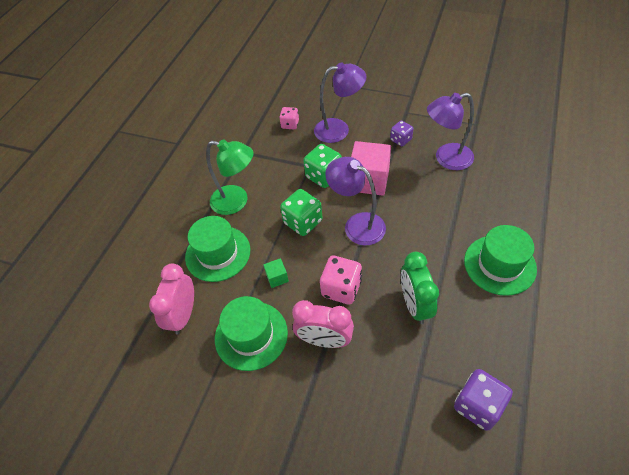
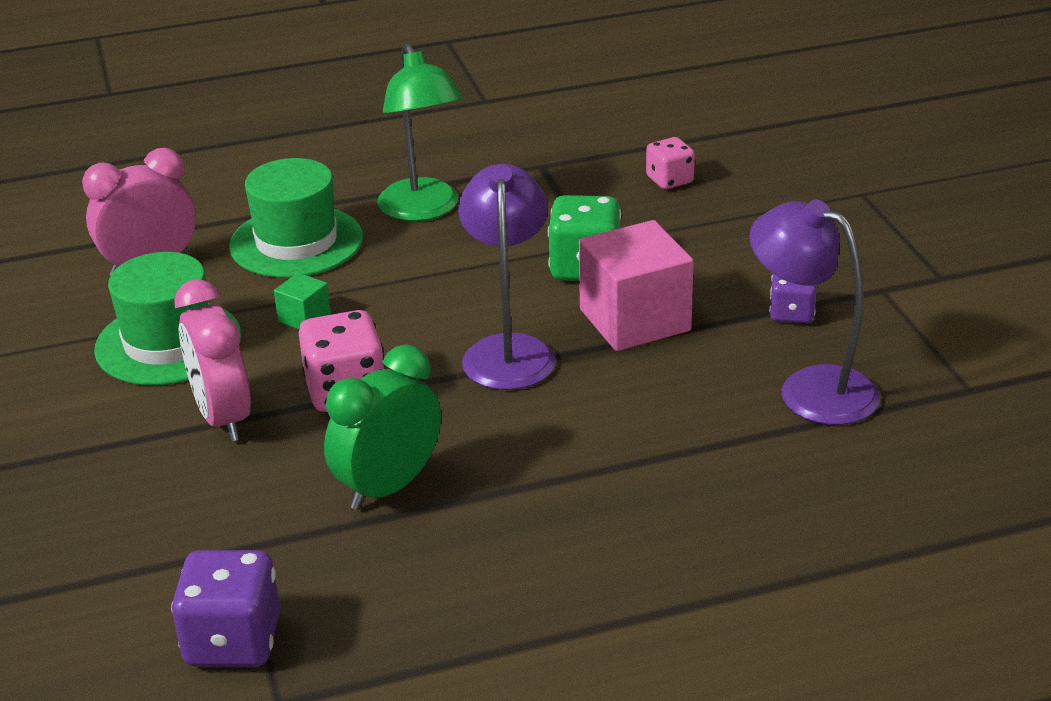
camera: 50 degrees right, 20 degrees down
(303, 222) = (451, 292): green dice -> none
(339, 129) = (726, 235): purple lamp -> none
(499, 265) = (594, 558): green hat -> none

